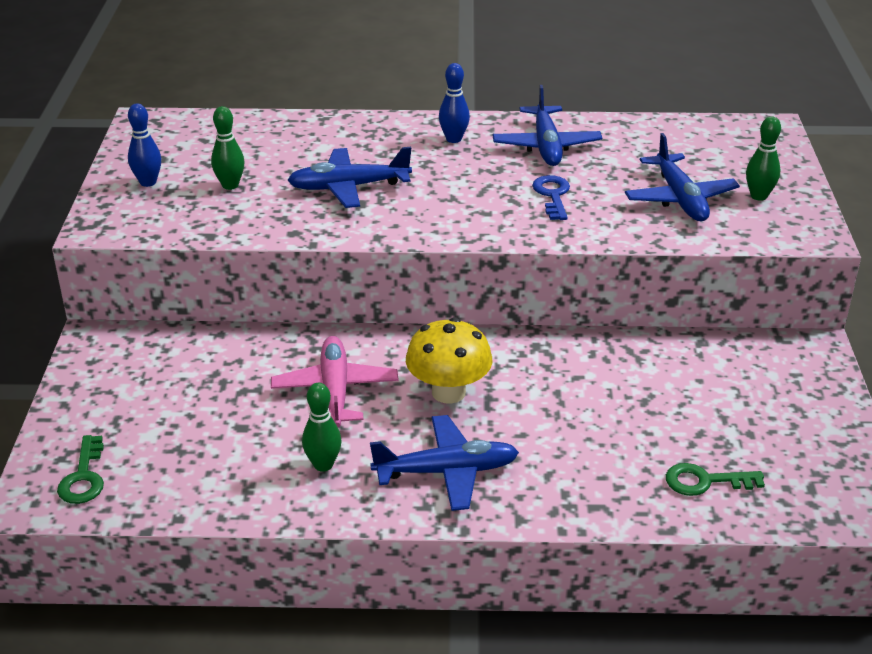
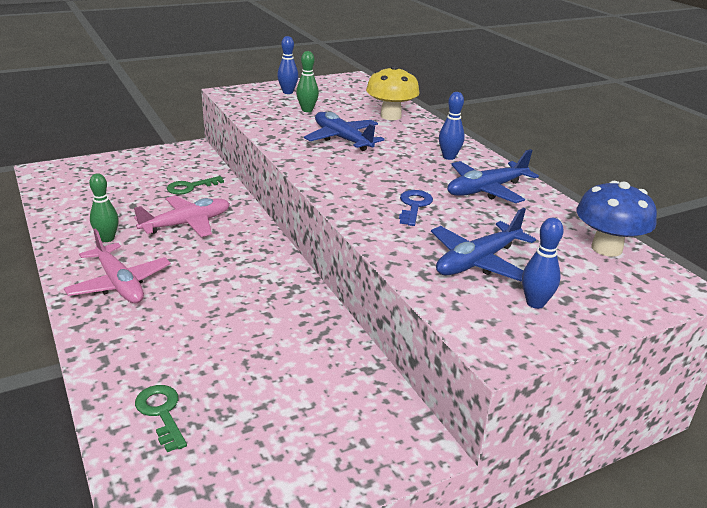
camera: 60 degrees right, 5 degrees down
(84, 477) = (66, 176): green key -> green key (190, 187)
(447, 472) = (119, 284): blue plane -> pink plane
(448, 392) = (211, 263): yellow mushroom -> yellow mushroom (390, 116)
(552, 195) = (414, 206): blue key -> blue key turned 45 degrees counterclockwise
(693, 132) = (606, 248): none -> blue mushroom
(758, 196) = (535, 303): green bowling pin -> blue bowling pin

